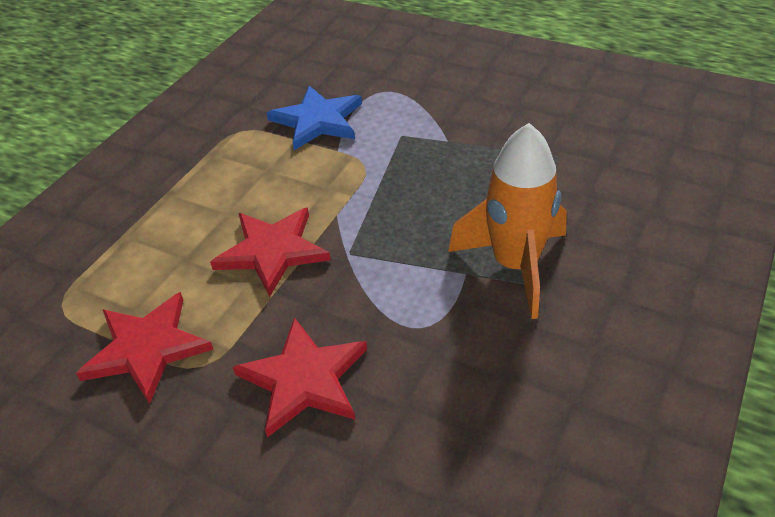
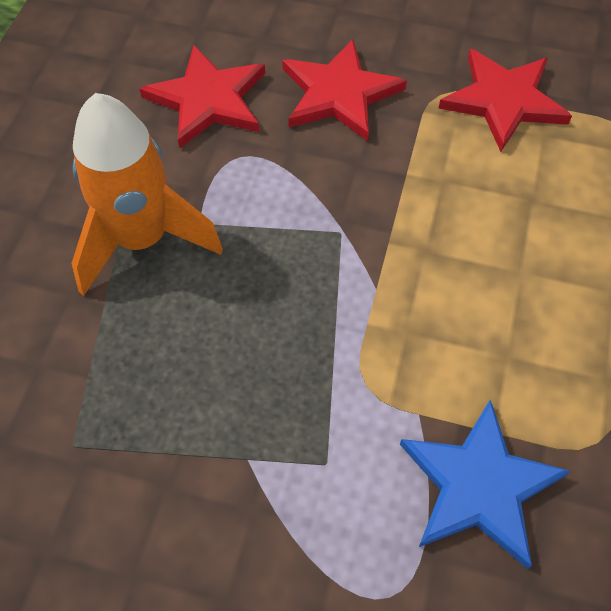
camera: 165 degrees right, 15 degrees up
(272, 251) = (433, 223): red star -> red star (208, 100)

